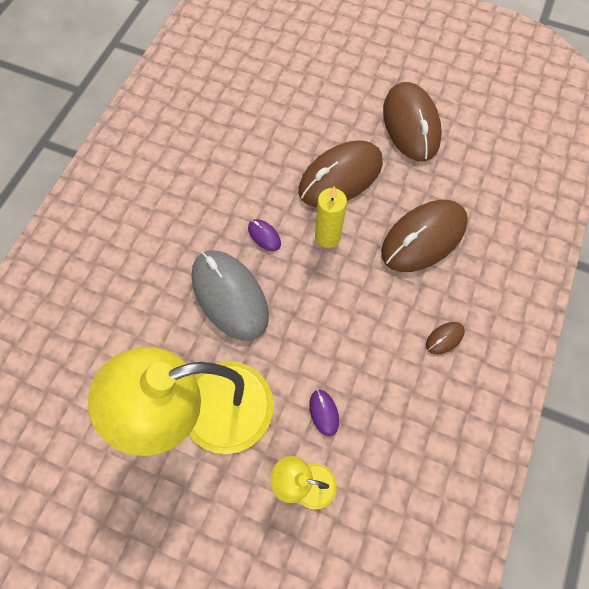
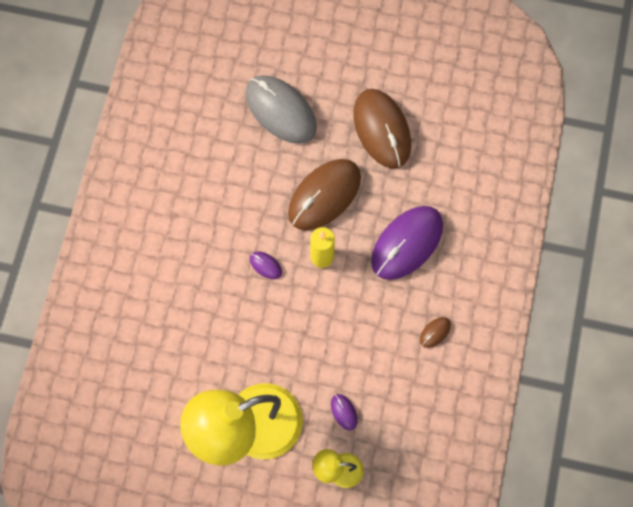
camera: 10 degrees left, 5 degrees up
(229, 296) = (246, 326): grey mouse -> grey mouse (280, 111)
(423, 238) = (407, 243): brown mouse -> purple mouse

